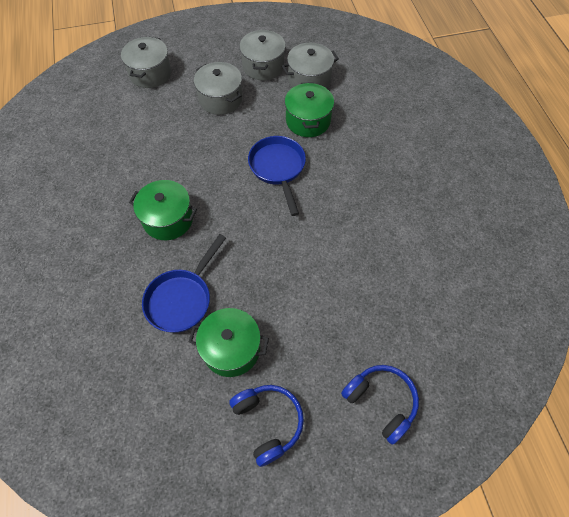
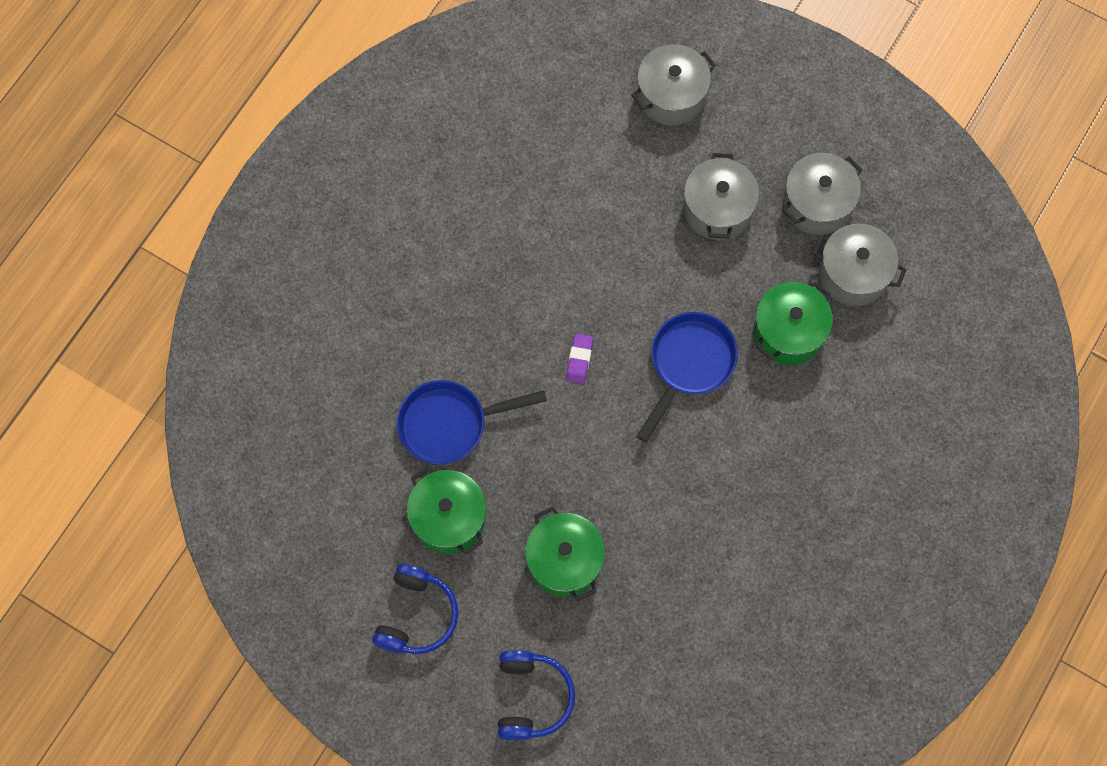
camera: 45 degrees right, 10 degrees up
(168, 219) = (515, 320): green pot -> green pot (564, 561)
(221, 210) = (579, 359): none -> purple eraser

